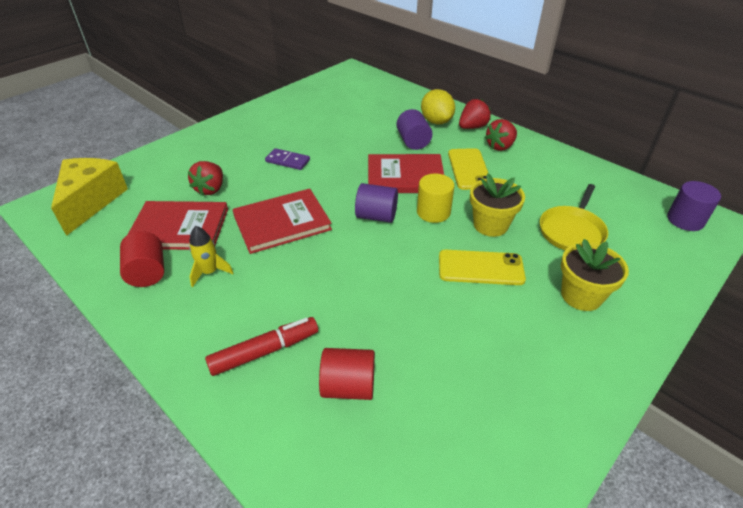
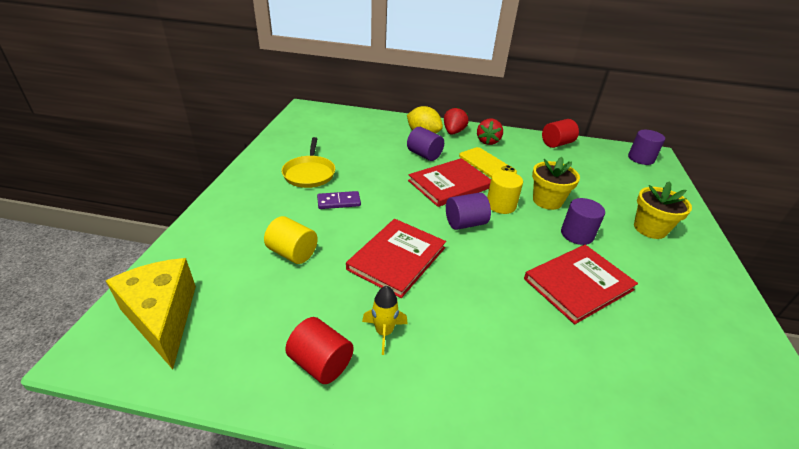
camera: 35 degrees left, 5 degrees down
(179, 228) = (303, 303): red book -> red book (578, 284)
(210, 189) = (292, 253): red strawberry -> yellow cylinder
(265, 351) = (514, 379): red marker -> none
(348, 386) = (604, 370): red cylinder -> red cylinder (556, 144)
(480, 268) = (577, 234): yellow phone -> purple cylinder
(572, 231) = (596, 187): yellow pan -> yellow pan (309, 173)

